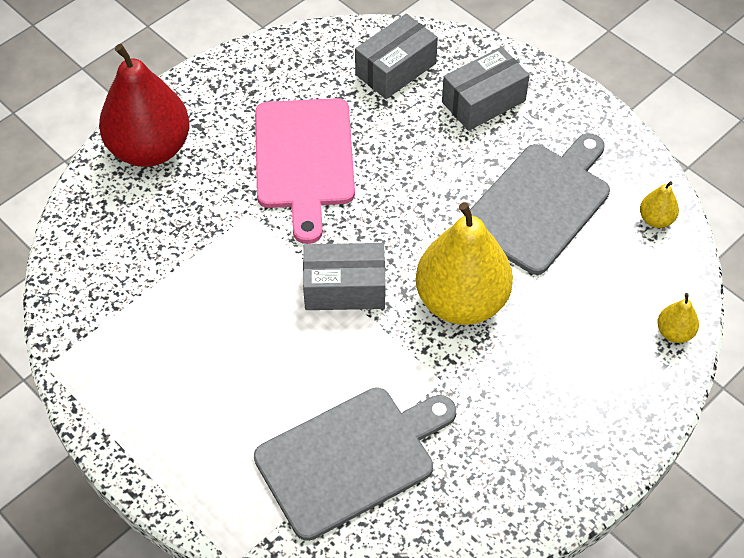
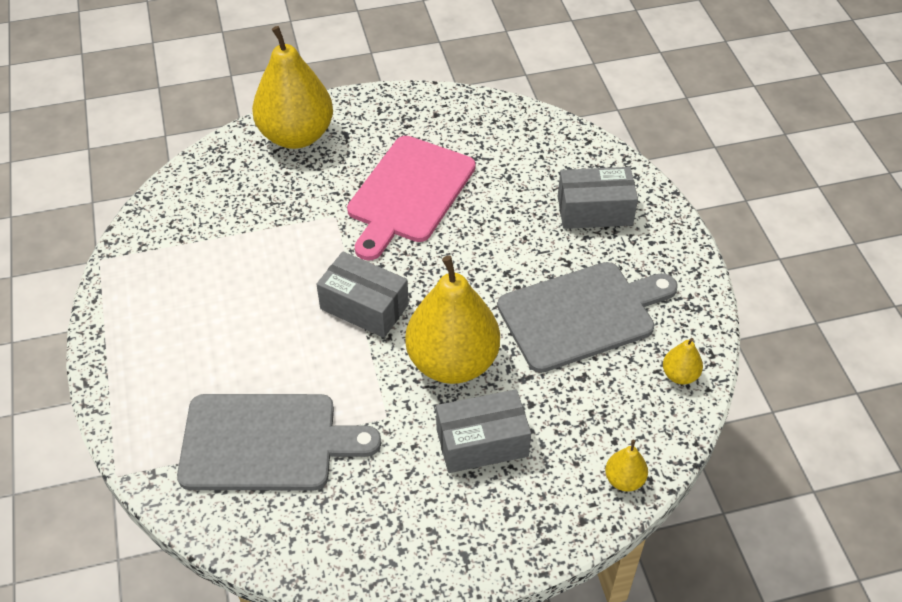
camera: 30 degrees right, 5 degrees down
(150, 149) = (296, 135): red pear -> yellow pear
(396, 69) = (538, 155): grey box -> grey box (482, 443)

